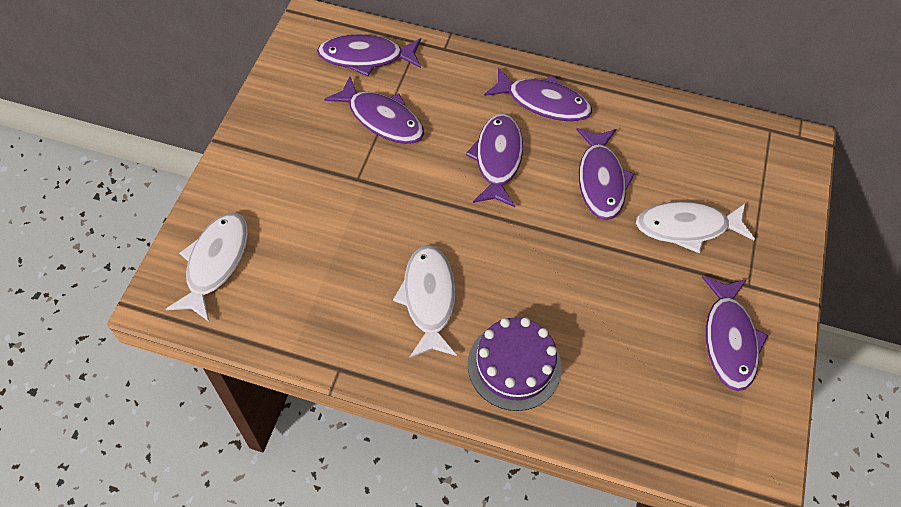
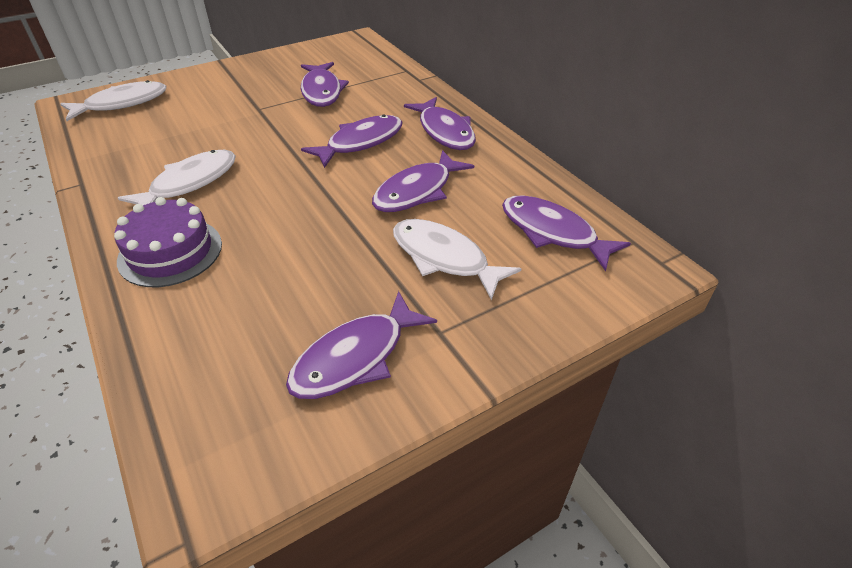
camera: 45 degrees right, 15 degrees down
(366, 57) = (362, 63): purple fish -> purple fish (553, 232)

